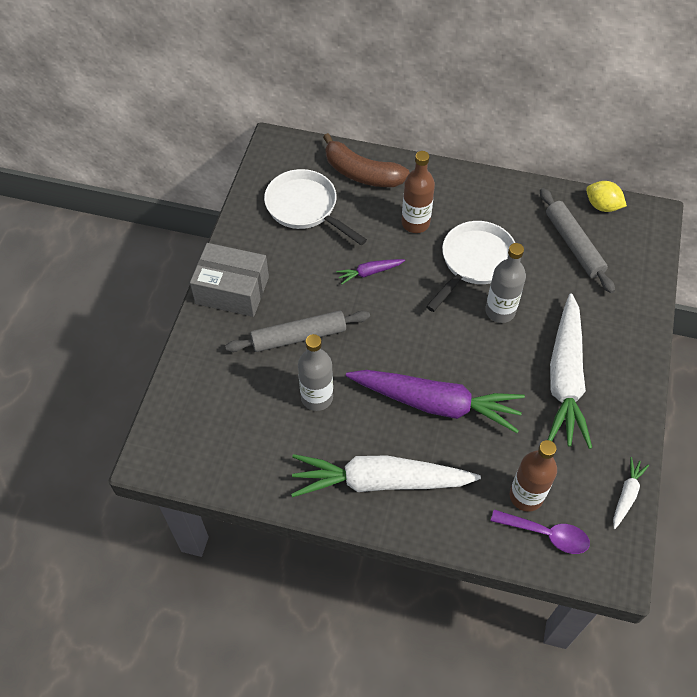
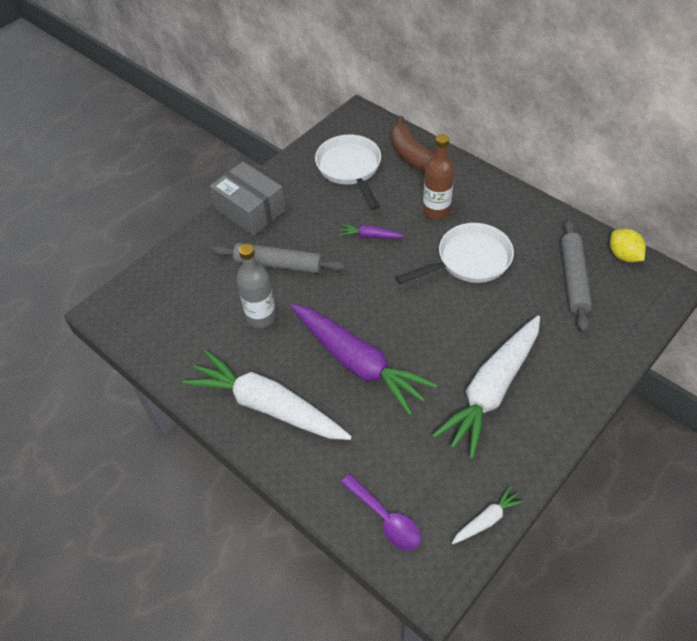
camera: 30 degrees right, 5 degrees down
(500, 311) = (466, 309): grey bottle -> none
(526, 496) = (388, 476): brown bottle -> none

